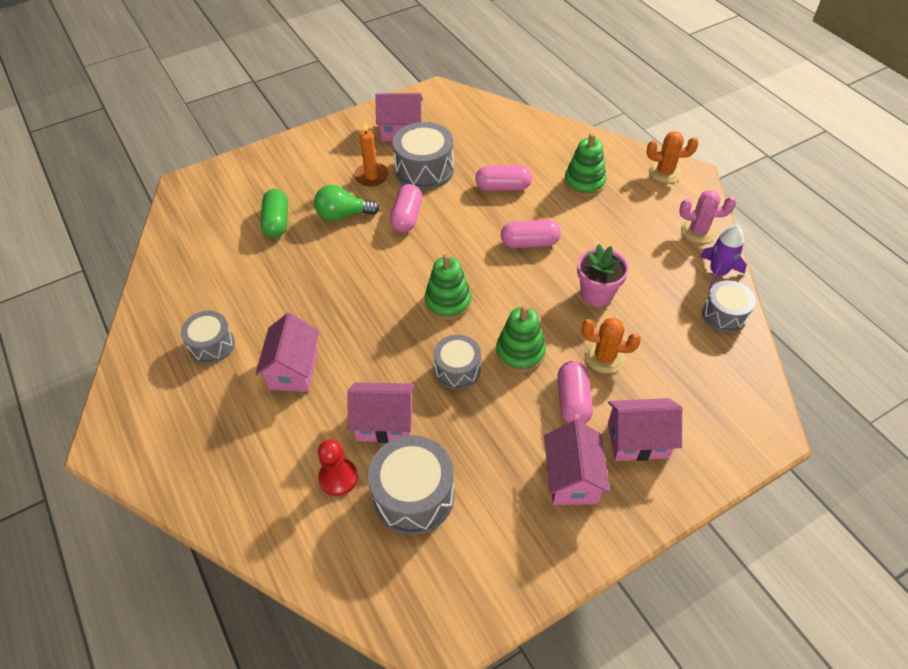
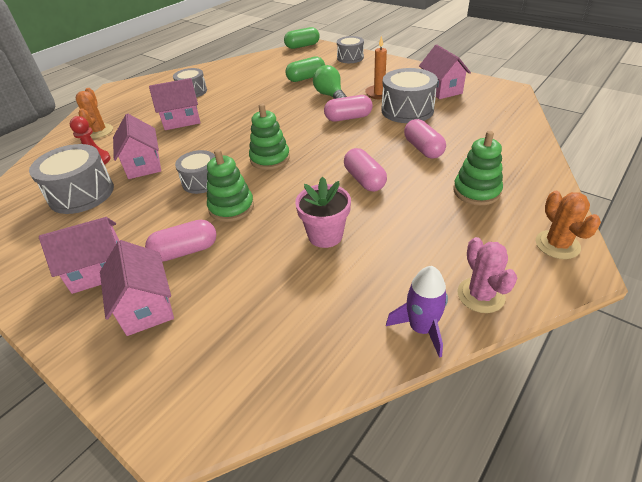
camera: 70 degrees right, 10 degrees down
(170, 198) = (302, 46): none -> green capsule
(604, 357) = (244, 260): orange cactus -> orange cactus (99, 131)
(724, 314) = (352, 348): grey drum -> grey drum (350, 58)

